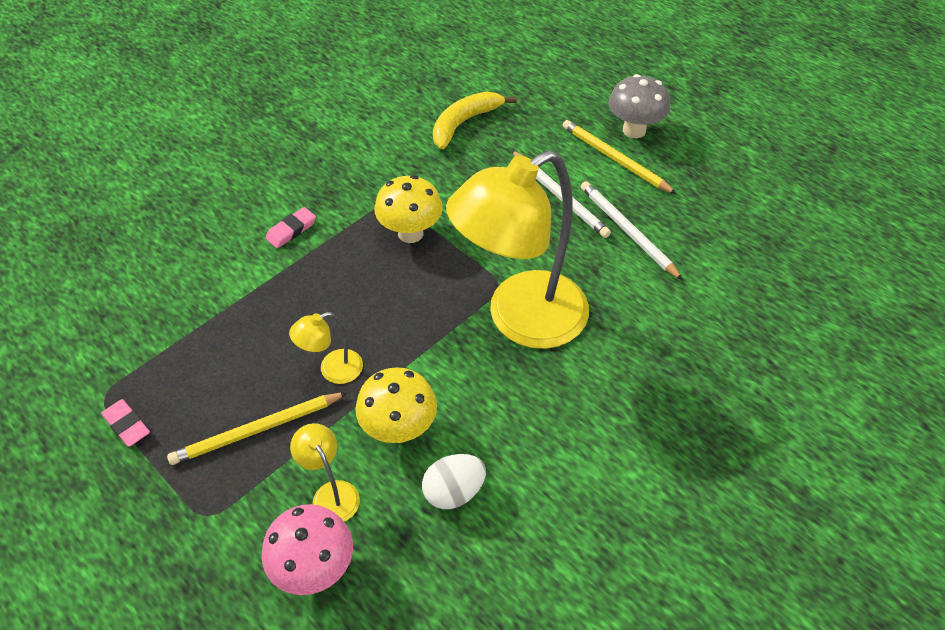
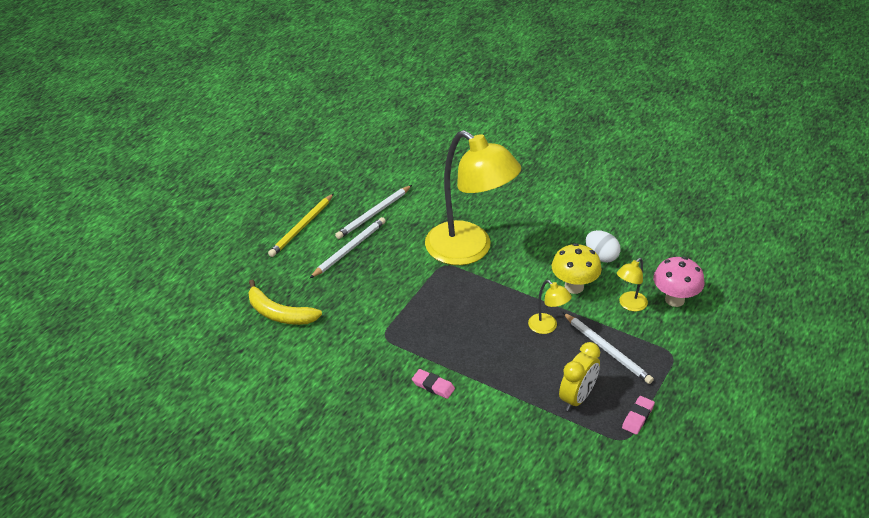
camera: 105 degrees left, 10 degrees down
(195, 366) = (577, 398): none -> yellow clock
(257, 430) = (607, 350): yellow pencil -> white pencil
(410, 233) = (412, 318): yellow mushroom -> none
(634, 130) = (266, 221): grey mushroom -> none

